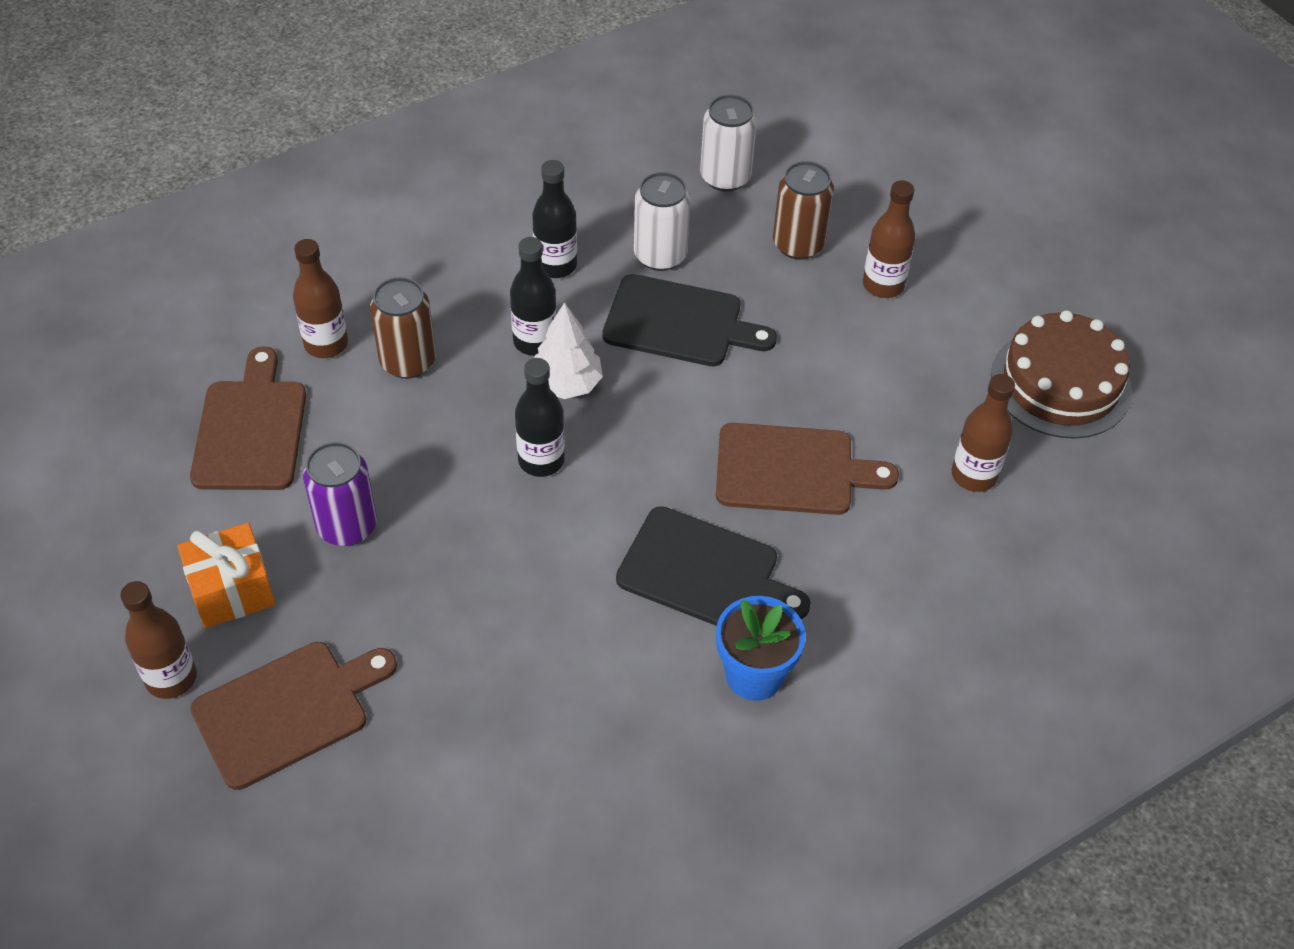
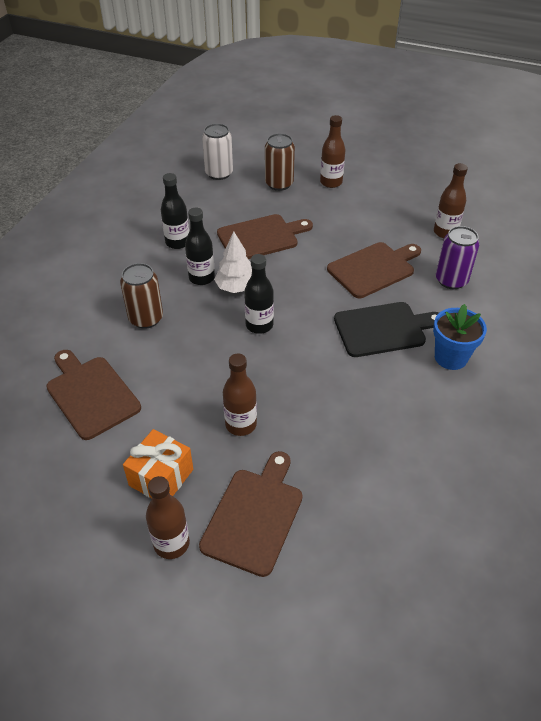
camera: 35 degrees left, 5 degrees down
(326, 344) = (93, 333): brown bottle -> brown bottle (241, 424)
(347, 526) = (192, 409): purple can -> purple can (451, 280)
(660, 255) = (223, 216): white can -> none
(679, 322) = (261, 237): black cutting board -> brown cutting board
(1060, 383) = (438, 184): brown cake -> none

